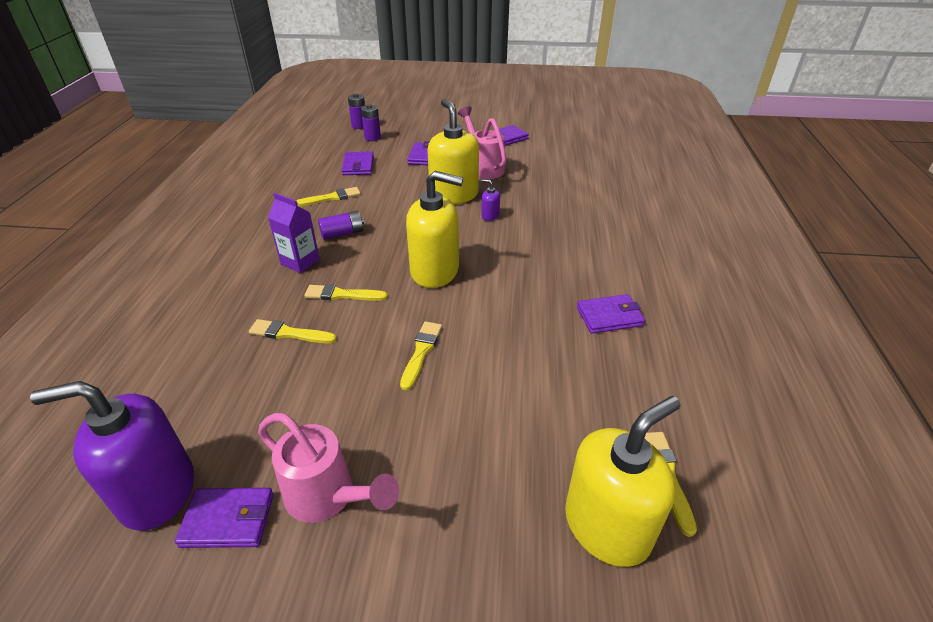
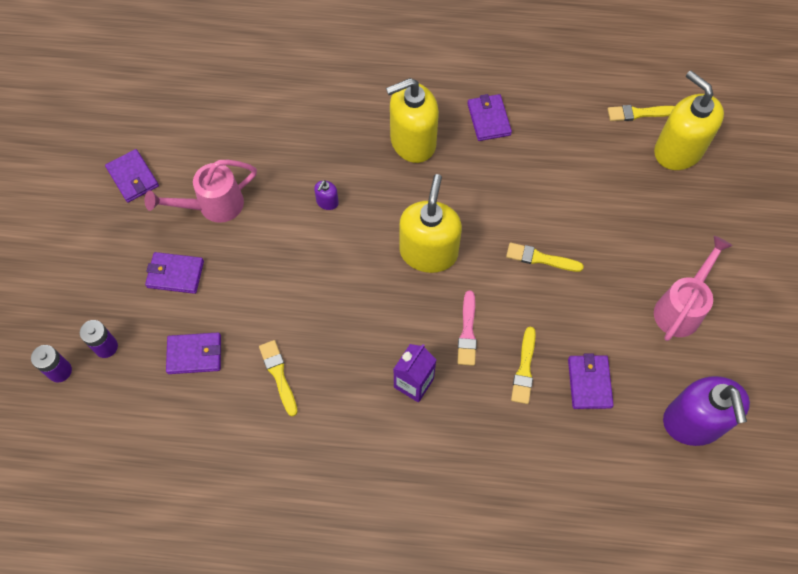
camera: 90 degrees left, 25 degrees up
(228, 520) = (706, 367): purple wallet -> purple wallet (589, 383)
(342, 233) = (360, 349): purple battery -> none
(342, 295) = (467, 332): yellow brush -> pink brush
(454, 195) = (280, 238): yellow soap dispenser -> yellow soap dispenser (412, 141)

